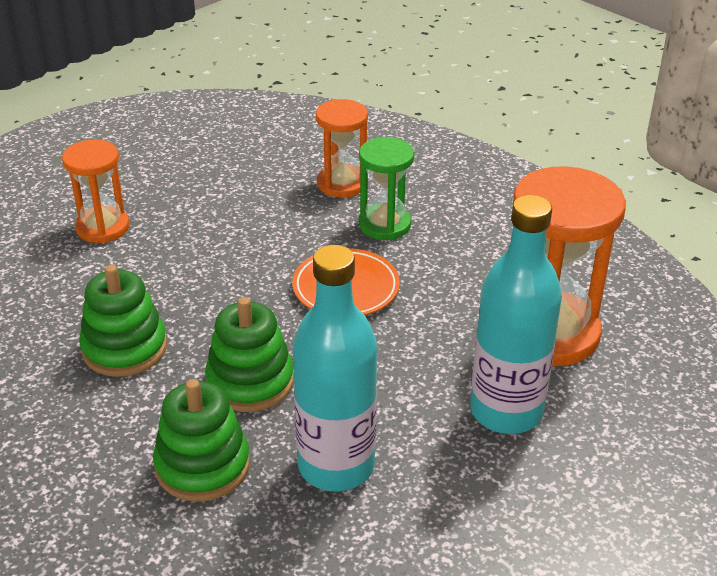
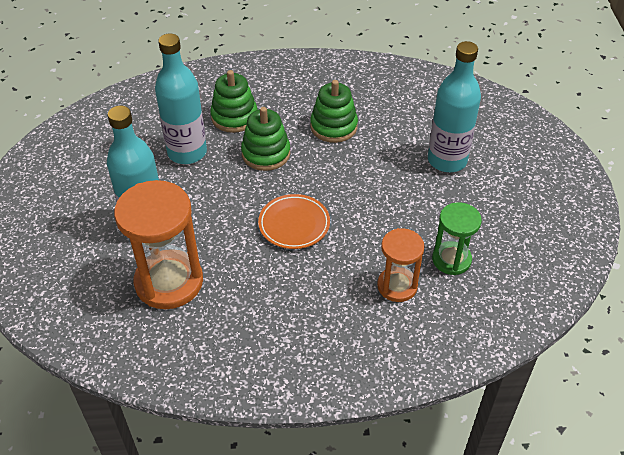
camera: 130 degrees right, 10 degrees up
(103, 227) = (447, 160): orange hourglass -> turquoise bottle
(384, 225) = (333, 278): green hourglass -> green hourglass (451, 259)

